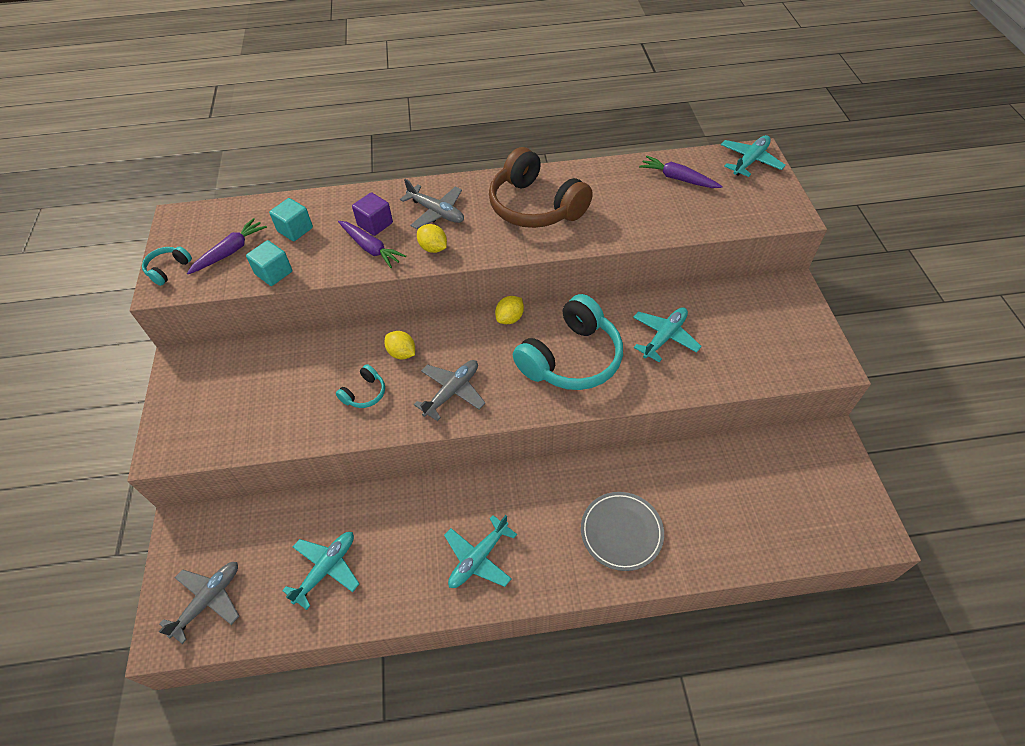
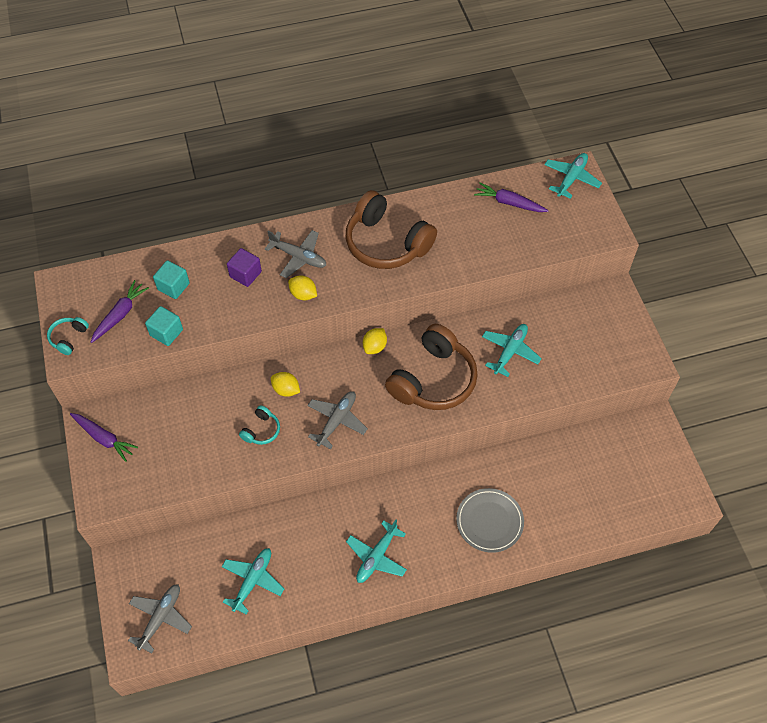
camera: 10 degrees left, 5 degrees up
(371, 248) = (247, 300): purple carrot -> purple carrot (104, 438)
(571, 358) = (433, 379): turquoise headphones -> brown headphones

